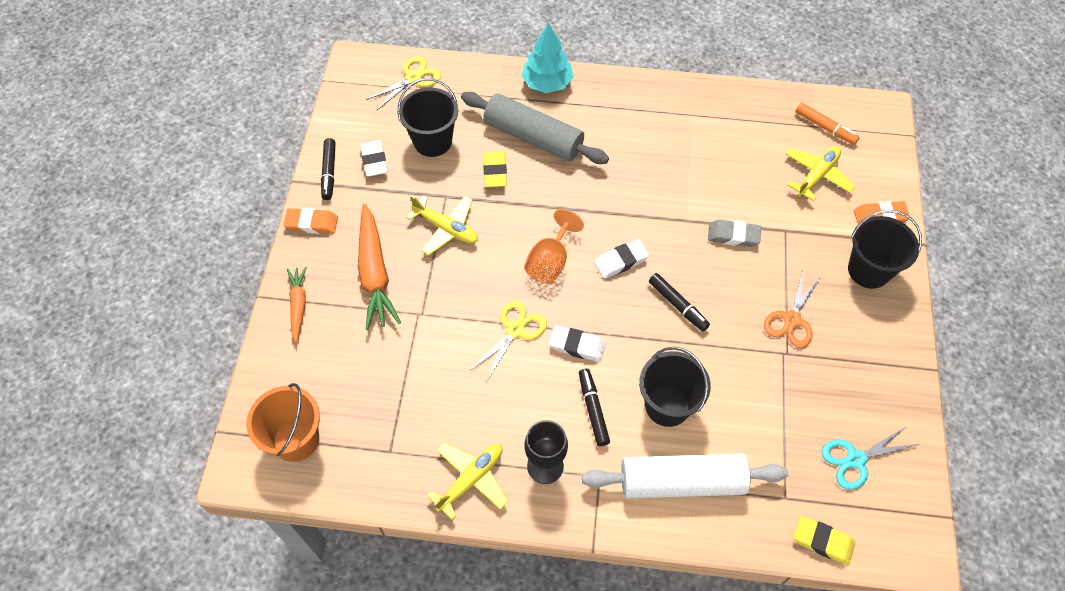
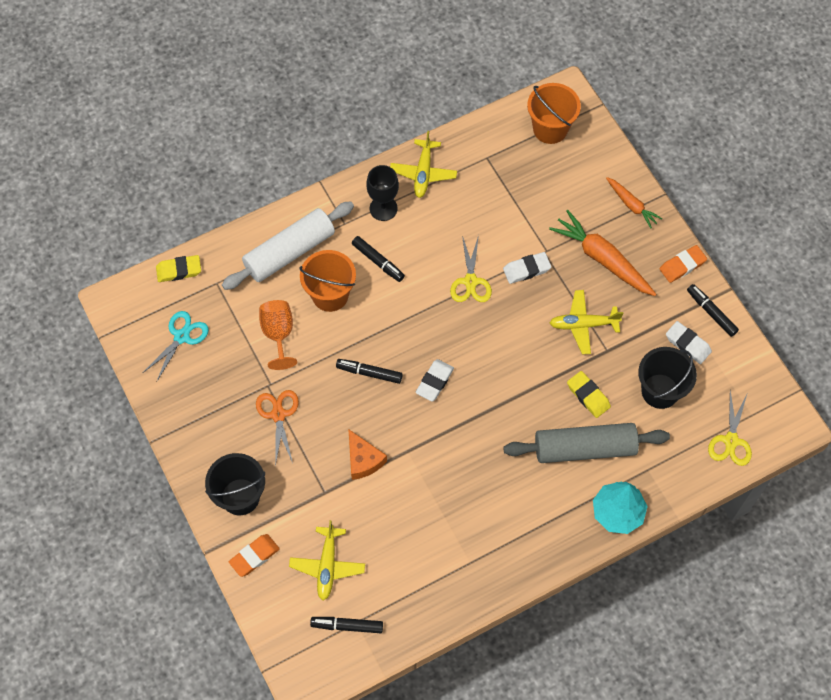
camera: 145 degrees right, 5 degrees up
(550, 262) = (486, 347): orange goblet -> orange goblet (278, 334)
(577, 346) = (420, 297): white eraser -> white eraser (526, 269)
(667, 405) = (330, 295): black bucket -> orange bucket
(733, 235) = (363, 460): grey eraser -> orange cheese
(825, 127) = (347, 626): orange marker -> black marker

